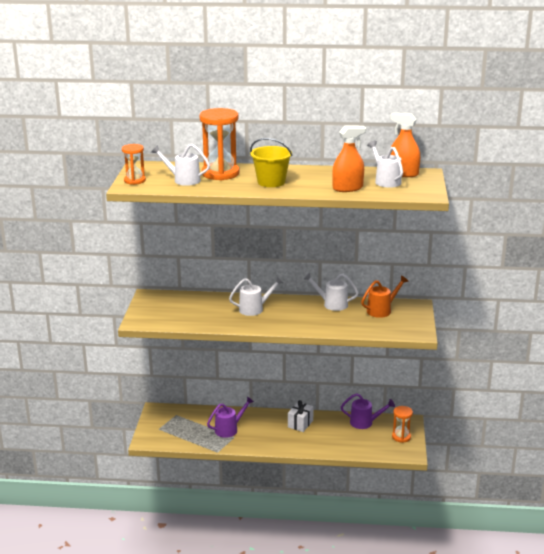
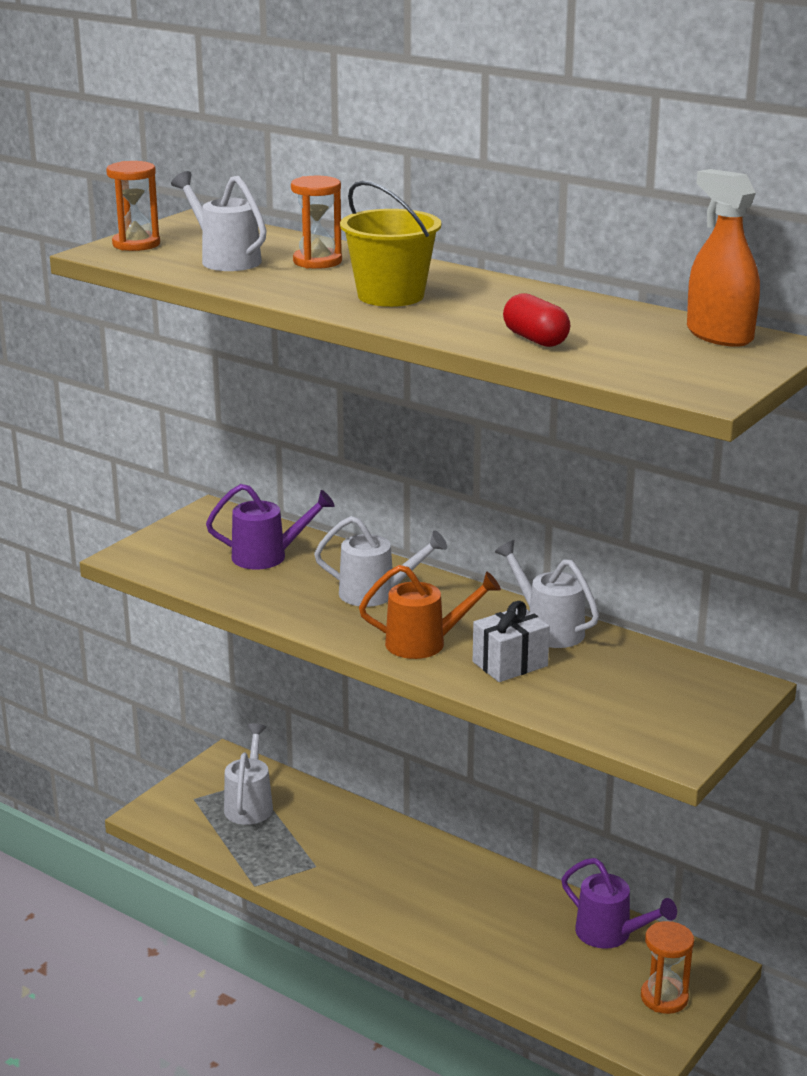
camera: 30 degrees right, 0 degrees up
(220, 173) = (317, 261): orange hourglass -> orange hourglass, size x0.56
(229, 429) = (321, 846): purple watering can -> purple watering can (268, 556)
(300, 424) = (470, 886): white gift -> white gift (510, 664)
(347, 188) = (535, 339): orange spray bottle -> red capsule
(382, 310) = (647, 674): orange watering can -> orange watering can (425, 643)
(385, 181) = (650, 342): white watering can -> white watering can (250, 804)

